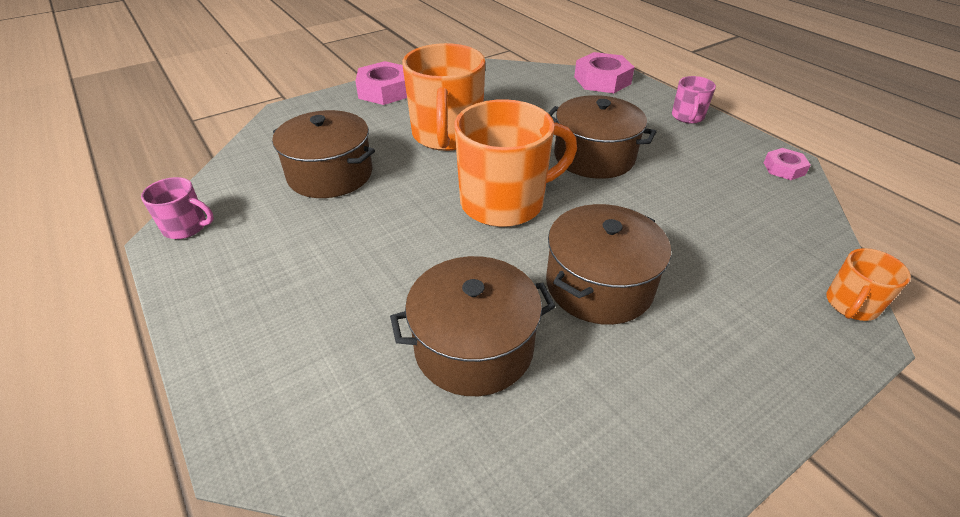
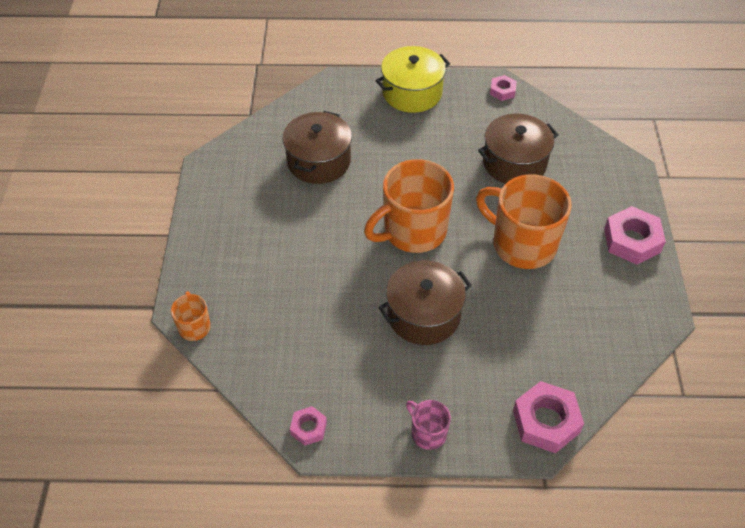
camera: 125 degrees right, 10 degrees up
(186, 227) = (502, 91): pink mug -> pink nut
(233, 316) = (412, 92): none -> yellow pot
(505, 202) = (413, 231): orange mug -> orange mug turned 45 degrees clockwise
(599, 285) = (309, 229): brown pot -> none

